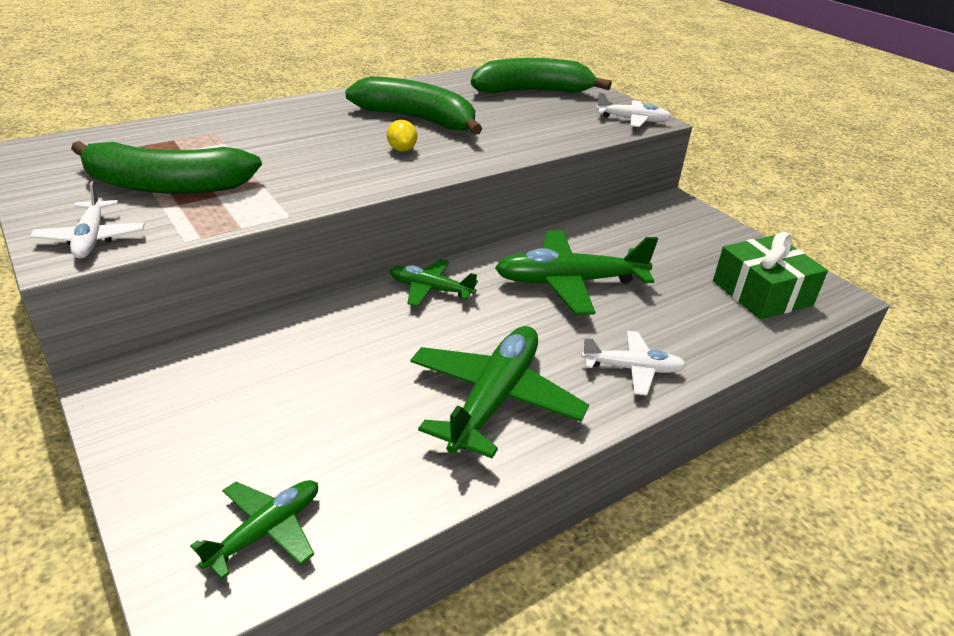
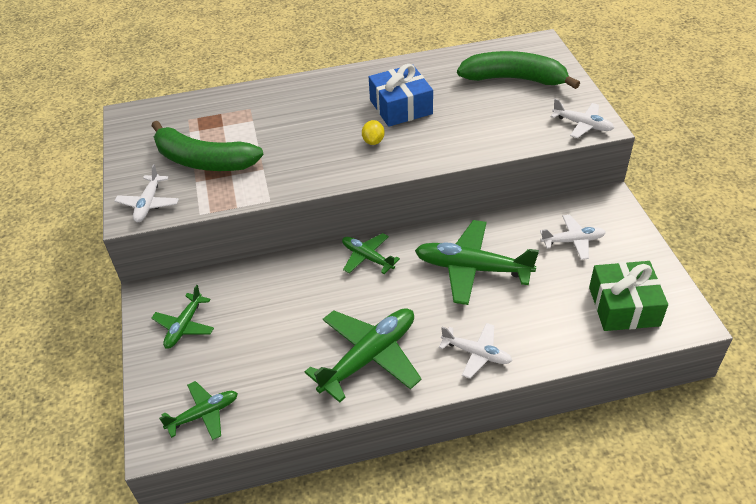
camera: 25 degrees right, 10 degrees up
(185, 412) = (184, 326): none -> green plane
(417, 119) = (400, 107): green banana -> blue gift
(664, 242) = (573, 241): none -> white plane

